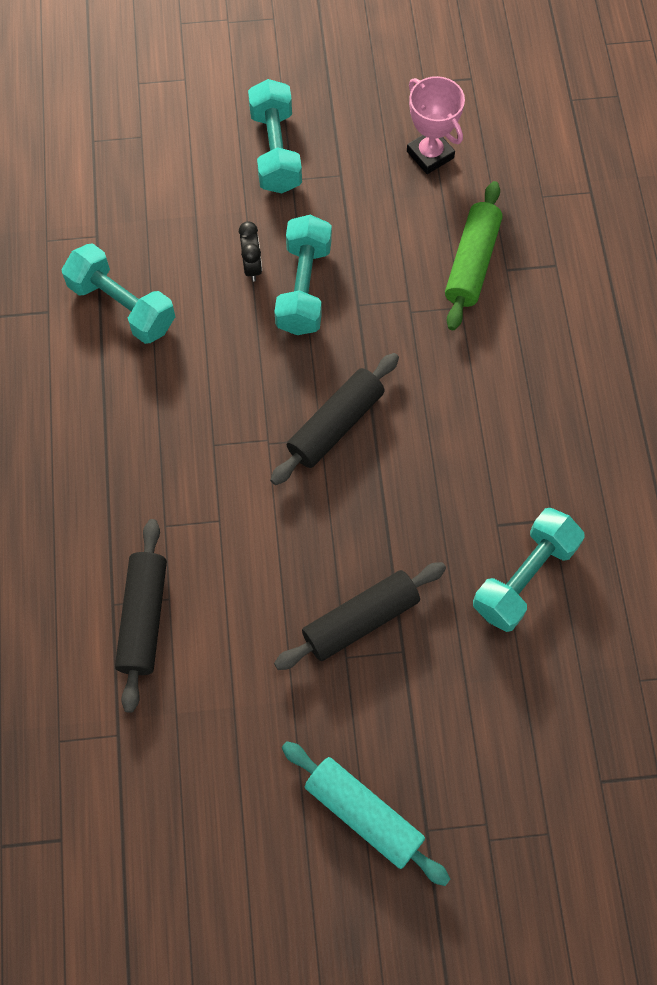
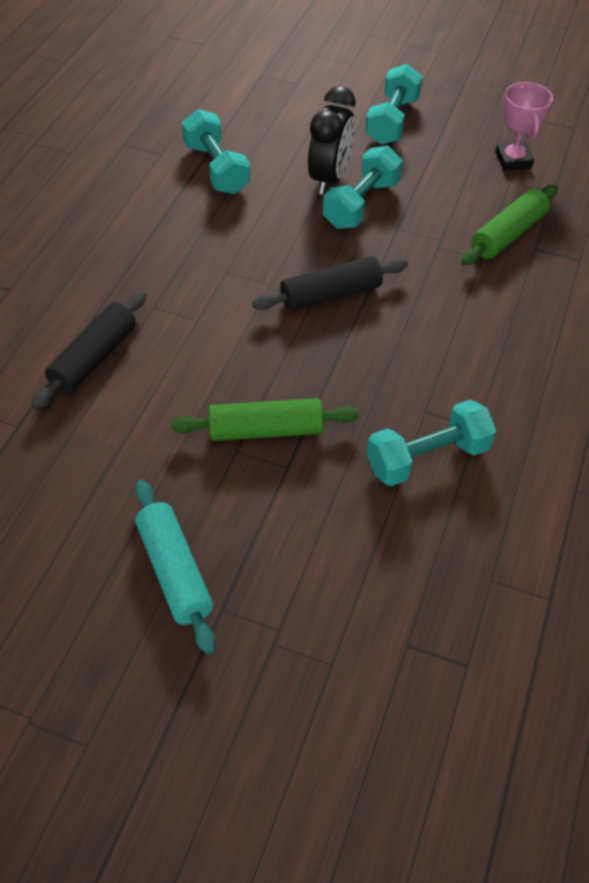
camera: 25 degrees right, 15 degrees down
(252, 267) = (329, 179): black clock -> black clock, size x1.93
(360, 620) = (265, 430): black rolling pin -> green rolling pin

